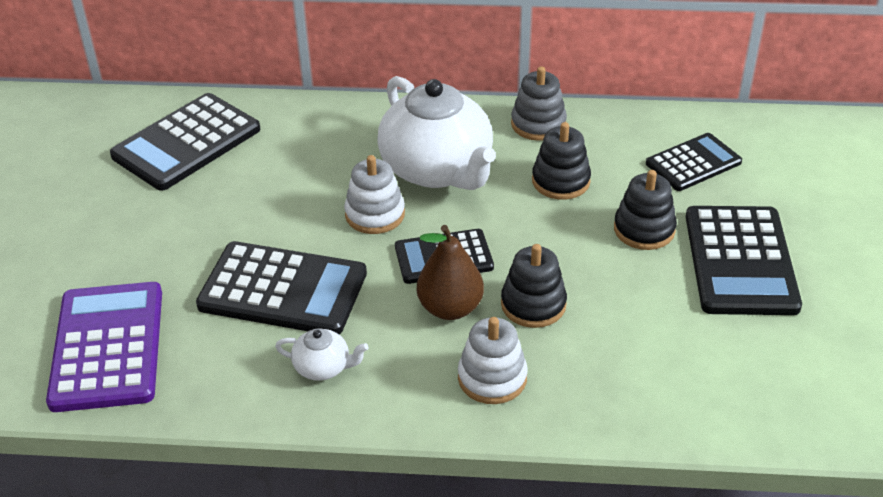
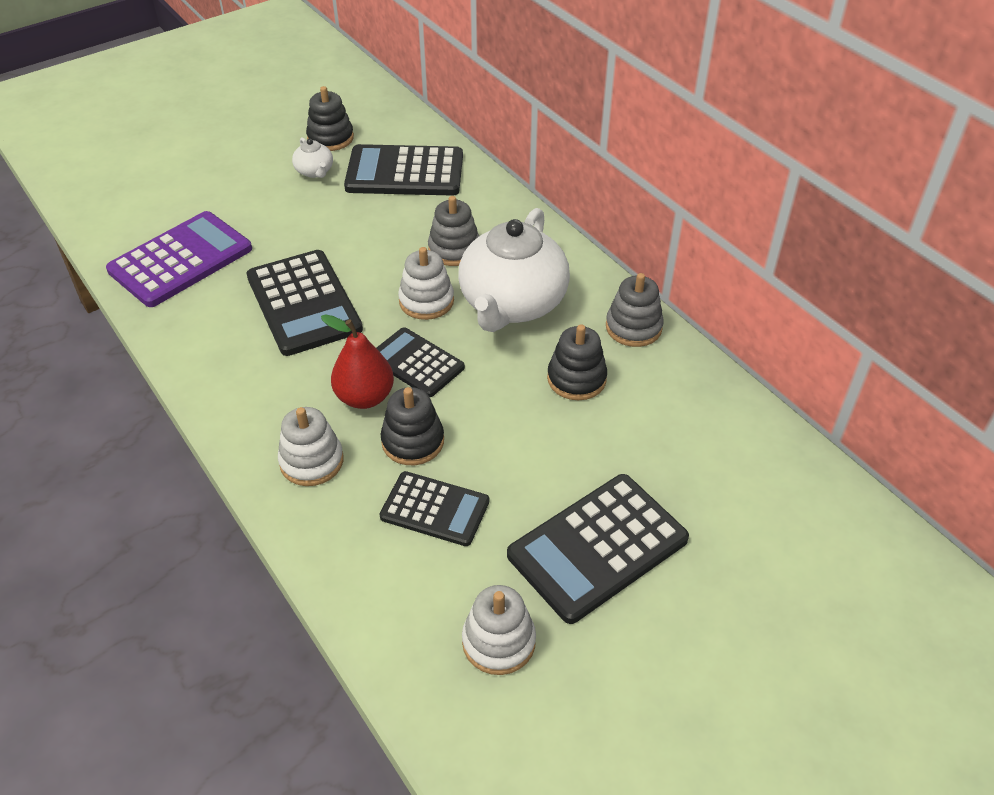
camera: 50 degrees right, 5 degrees up
(323, 367) = (246, 367): white teapot -> white teapot (315, 171)
(330, 166) = (454, 249): none -> grey stacking toy
(450, 308) = (365, 397): brown pear -> red pear
(644, 229) = (571, 462): black stacking toy -> black stacking toy (330, 138)
(693, 163) = (697, 449): black calculator -> black calculator (435, 509)
(785, 359) = (498, 642): none -> white stacking toy

